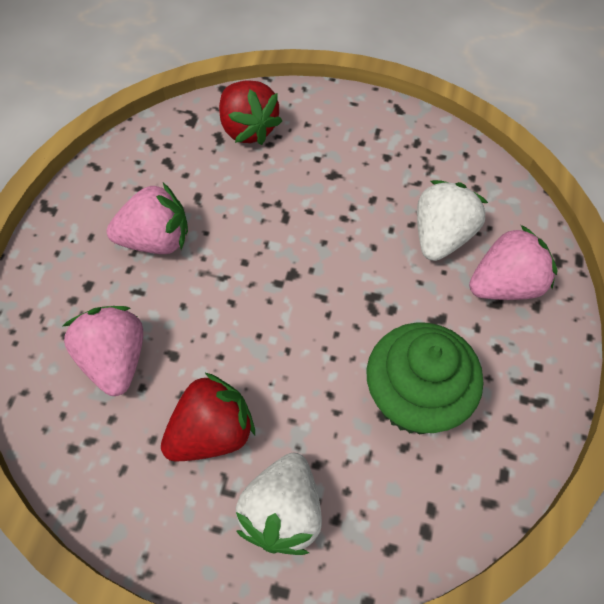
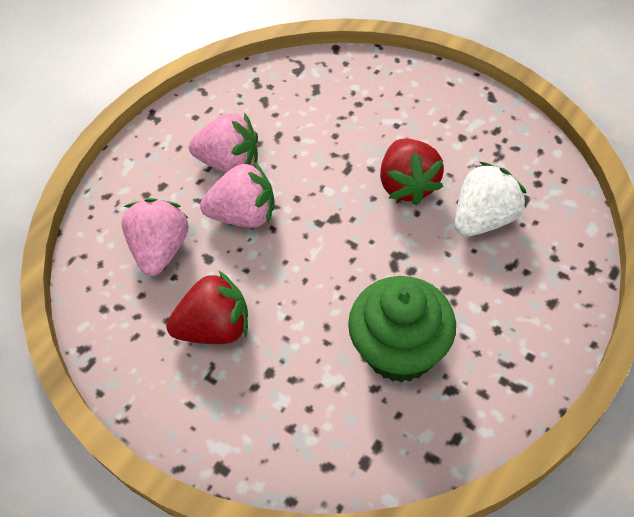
camera: 25 degrees right, 5 degrees down
(248, 129) = (344, 87): red strawberry -> red strawberry (408, 185)
(283, 512) = (248, 408): white strawberry -> none
(505, 285) = (528, 276): pink strawberry -> pink strawberry (244, 215)

